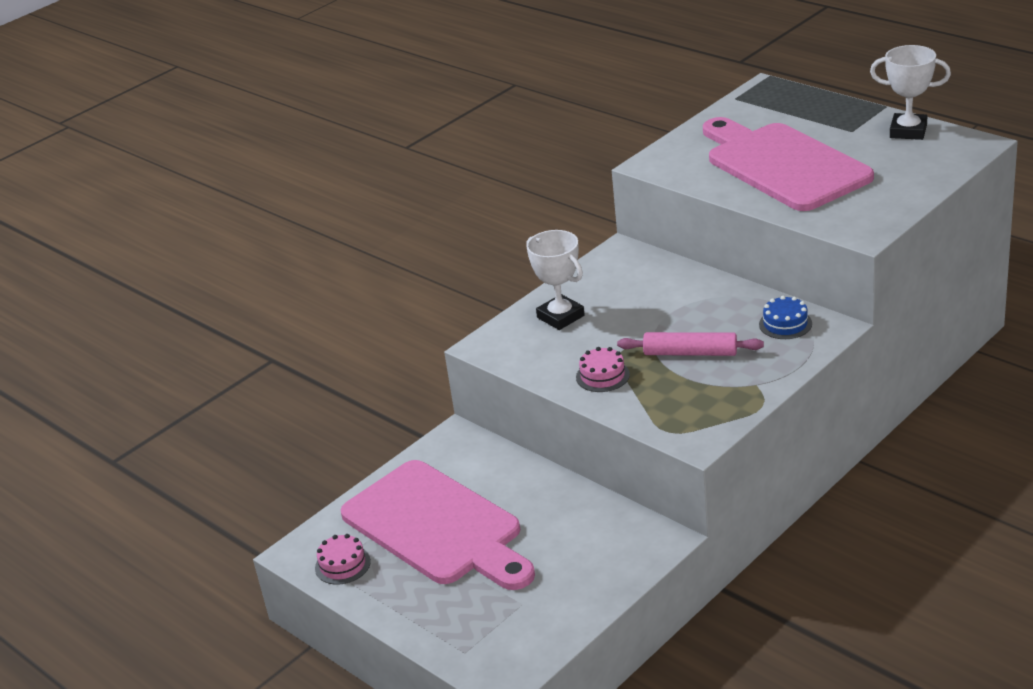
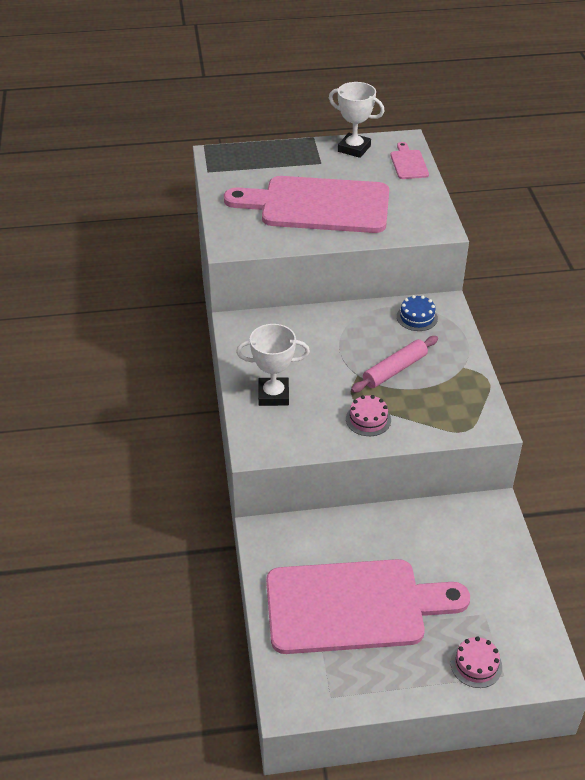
camera: 55 degrees left, 10 degrees up
(342, 565) = (335, 685): pink cake -> pink cake (476, 665)
(908, 131) = (354, 149): white trophy -> white trophy turned 60 degrees clockwise
(941, 165) = (408, 163): none -> pink cutting board

